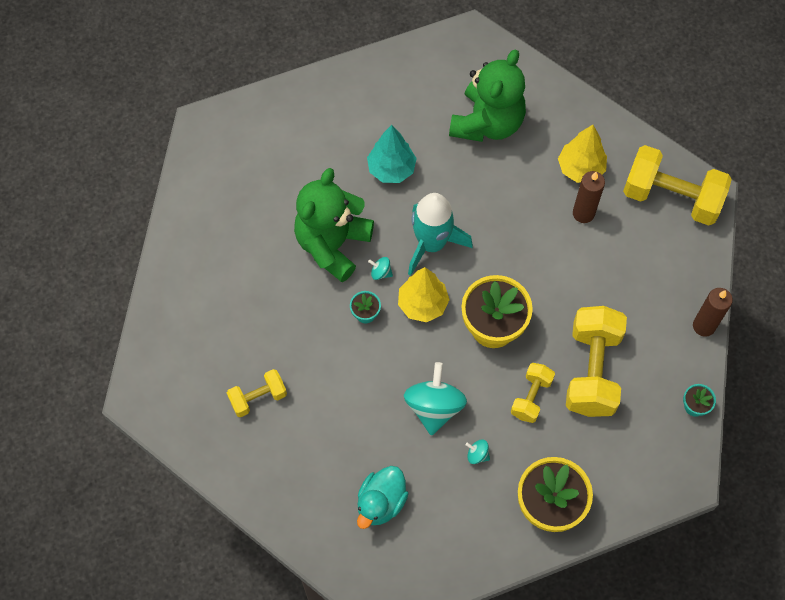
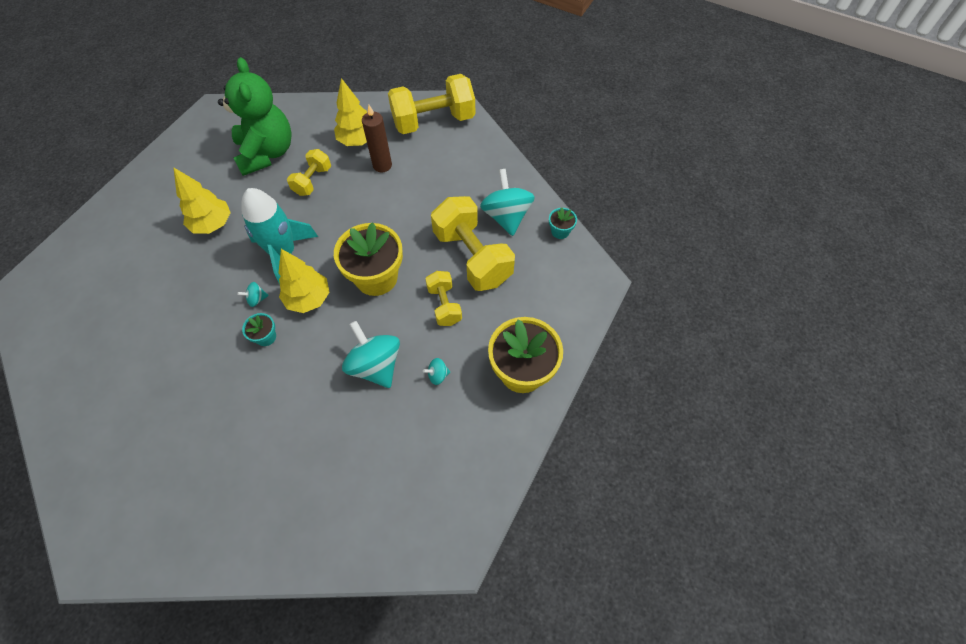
camera: 40 degrees left, 5 degrees down
(258, 398) = (215, 470): yellow dumbbell -> yellow dumbbell (312, 181)
(332, 244) = (200, 305): green teddy bear -> none
(381, 502) = (389, 472): turquoise duck -> none
(391, 169) = (213, 224): turquoise tree -> yellow tree
(657, 353) = (506, 216): none -> turquoise spinning top
(704, 326) = (521, 180): brown candle -> none

